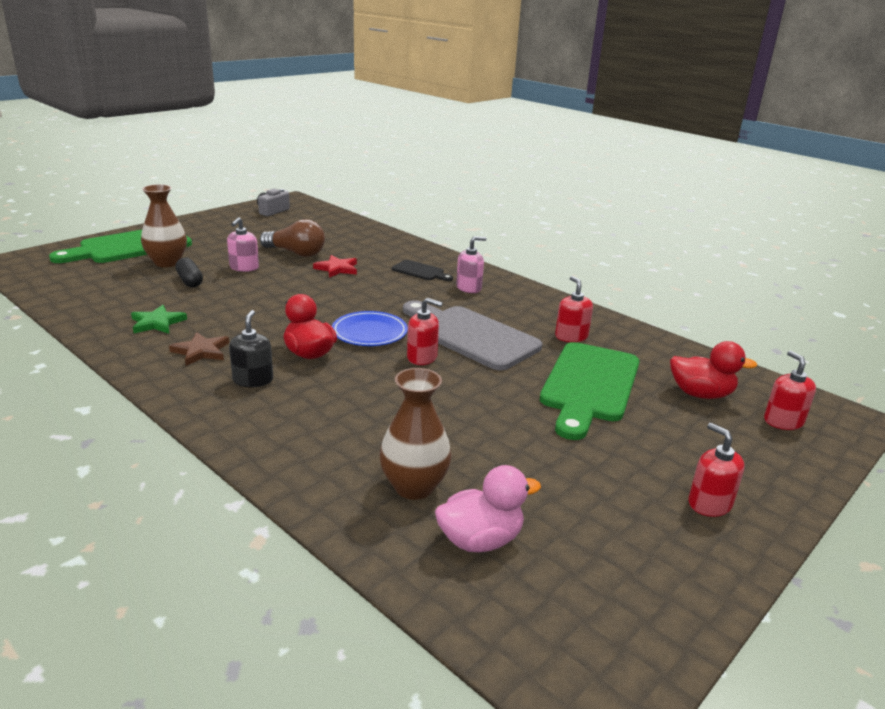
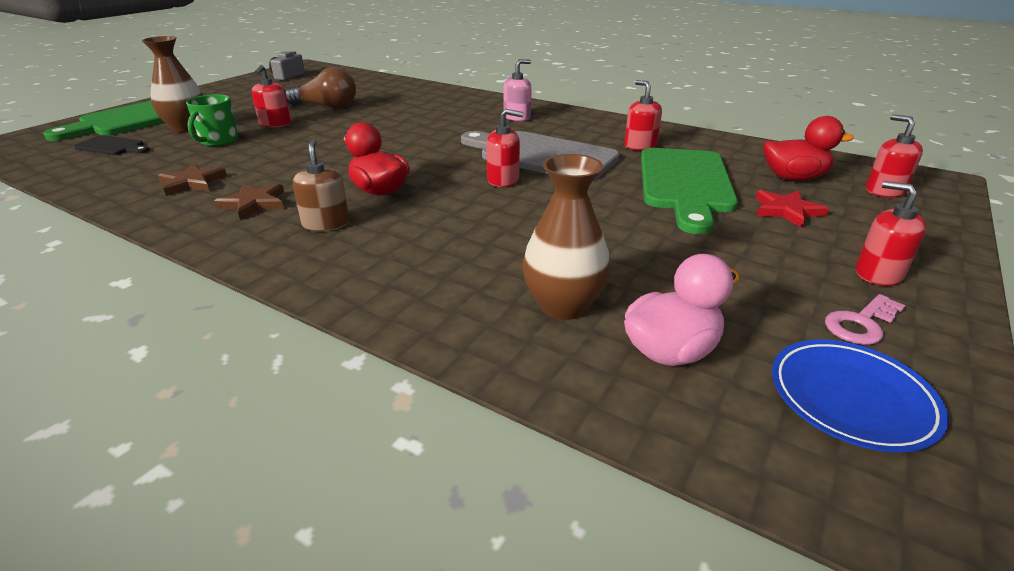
camera: 10 degrees left, 5 degrees up
(157, 323) = (192, 183): green star -> brown star
(190, 281) = (218, 141): black capsule -> green mug
(244, 268) = (275, 124): pink soap dispenser -> red soap dispenser
(253, 380) = (326, 224): black soap dispenser -> brown soap dispenser
(337, 269) = (375, 115): red star -> red star (786, 211)
(369, 333) = (436, 165): blue plate -> blue plate (851, 398)
(420, 271) = (461, 109): black cutting board -> black cutting board (112, 146)
(658, 546) = (861, 324): none -> pink key

